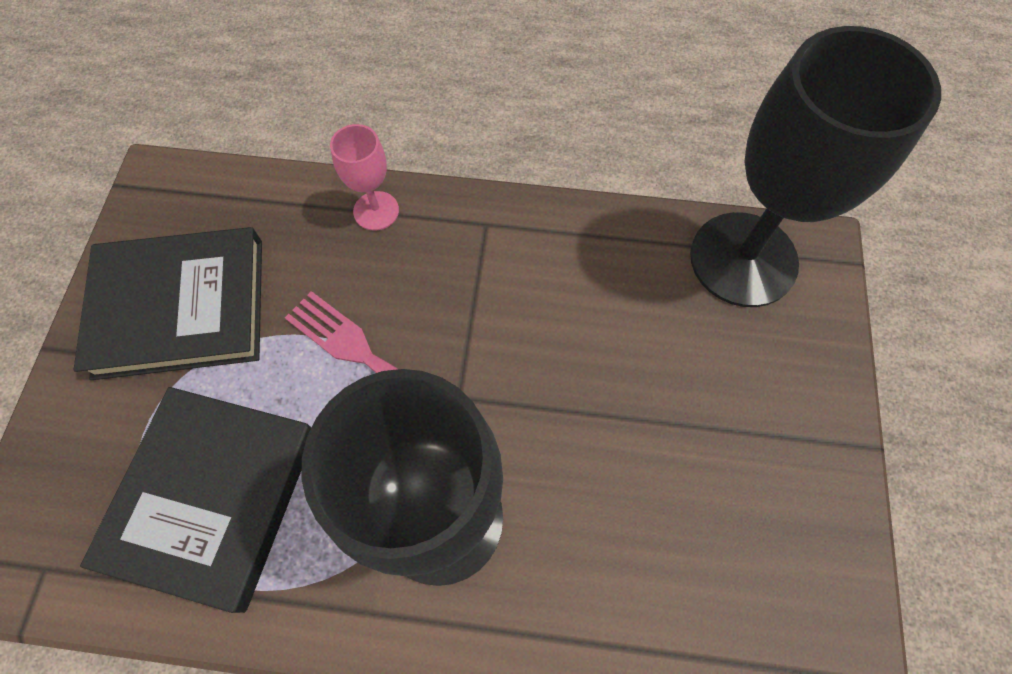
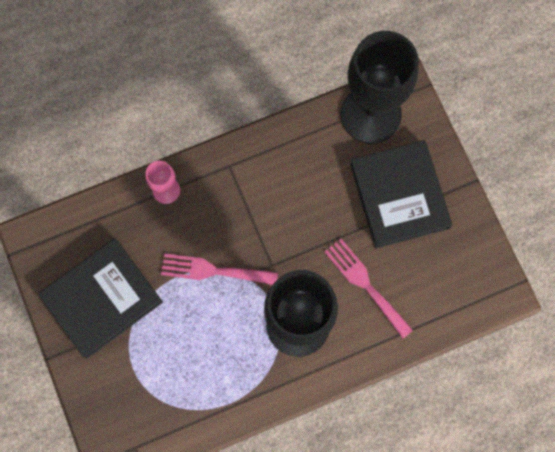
camera: 30 degrees left, 10 degrees up
(212, 497) = (188, 375): black book -> black book (399, 196)
(594, 517) = (365, 284): none -> pink fork

